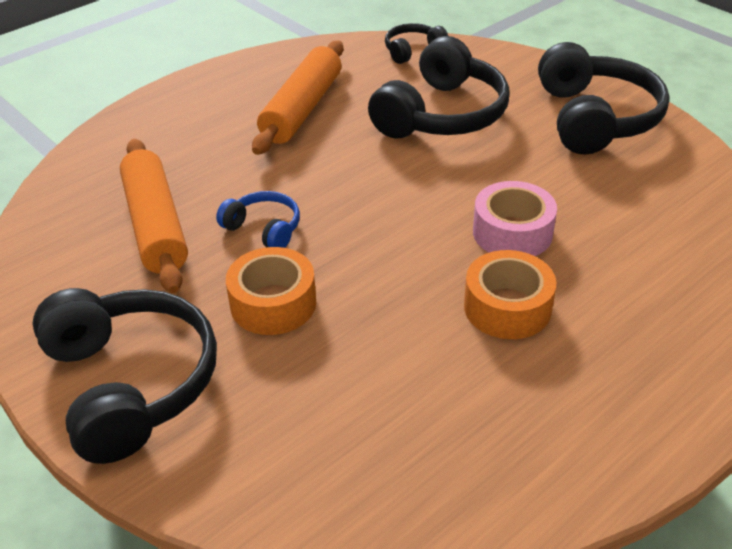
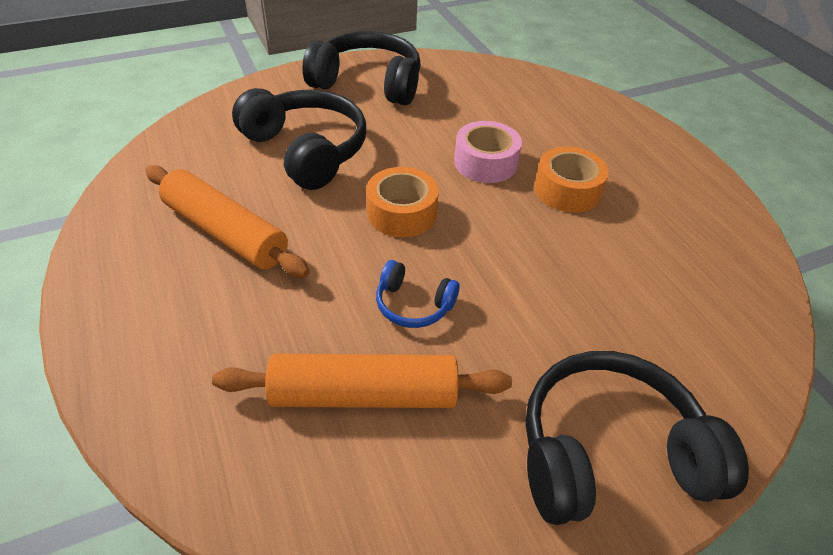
camera: 75 degrees left, 5 degrees up
(264, 229) = (413, 304): blue headphones -> blue headphones turned 120 degrees counterclockwise
(273, 303) = (524, 320): orange tape -> orange tape (401, 213)
(413, 51) = (186, 136): black headphones -> none

